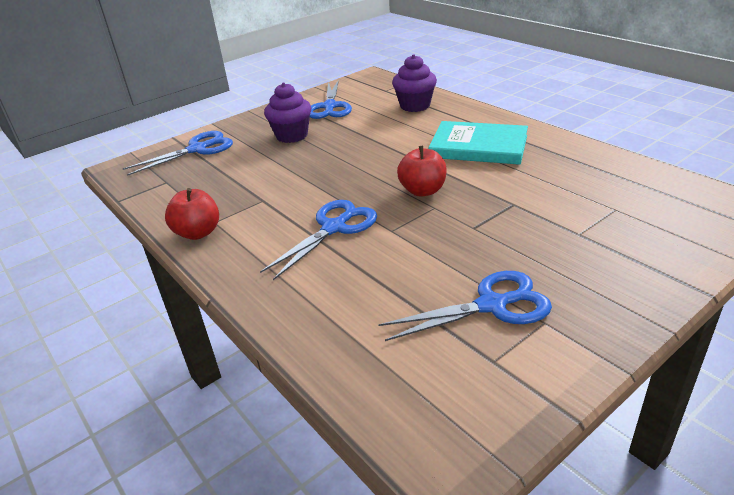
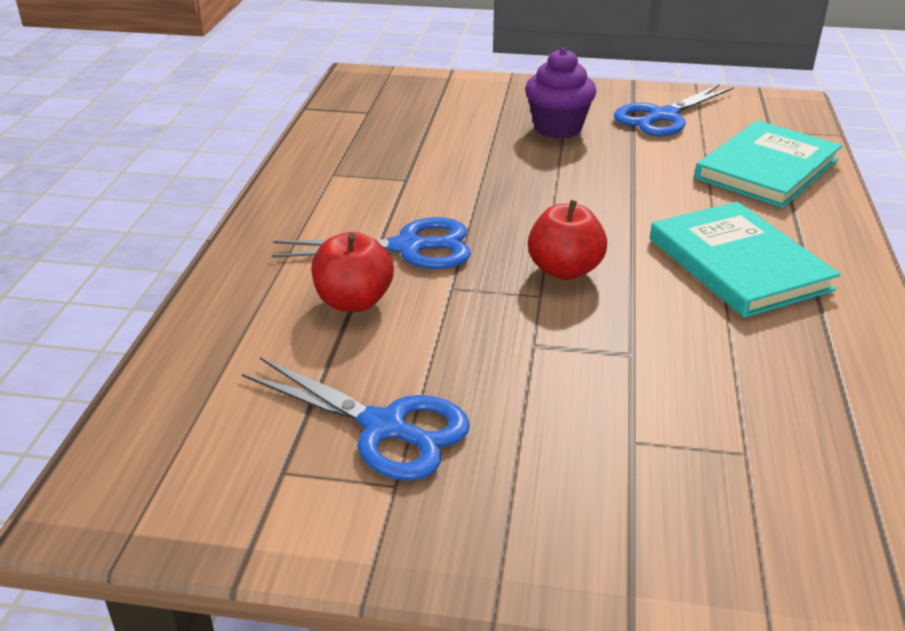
camera: 45 degrees right, 0 degrees up
(197, 149) = (448, 94): blue scissors -> none
(198, 233) = (303, 176): red apple -> red apple (354, 302)
(415, 106) = (767, 169): purple cupcake -> turquoise book

